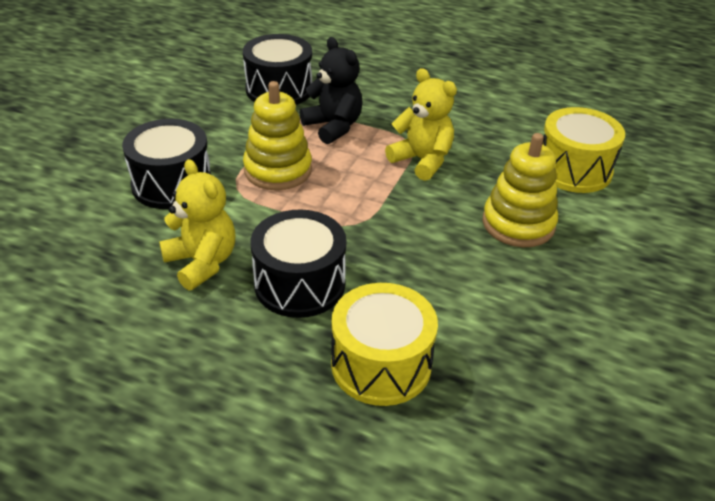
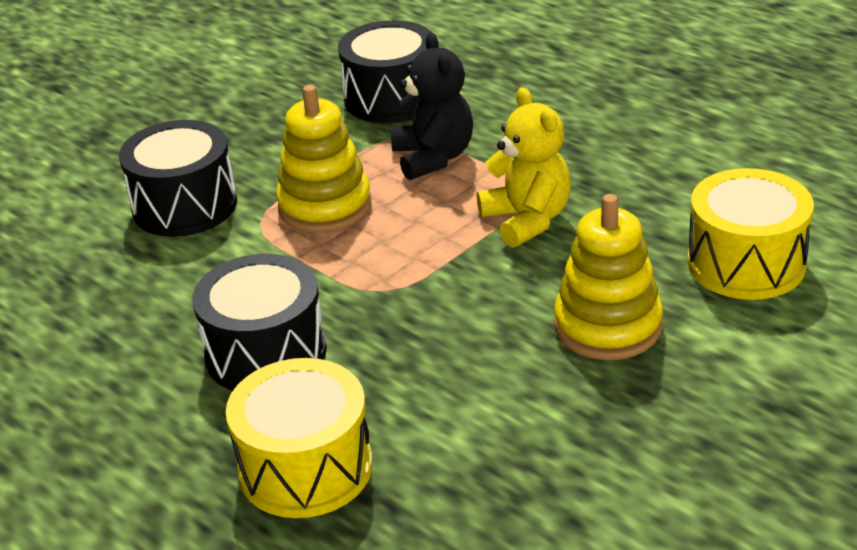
camera: 25 degrees right, 5 degrees down
(202, 263) = (165, 307): yellow teddy bear -> none

